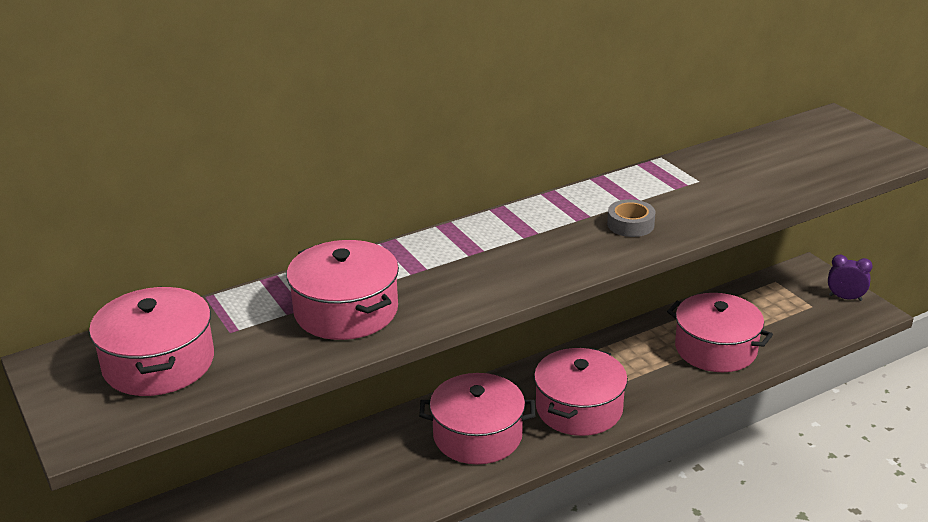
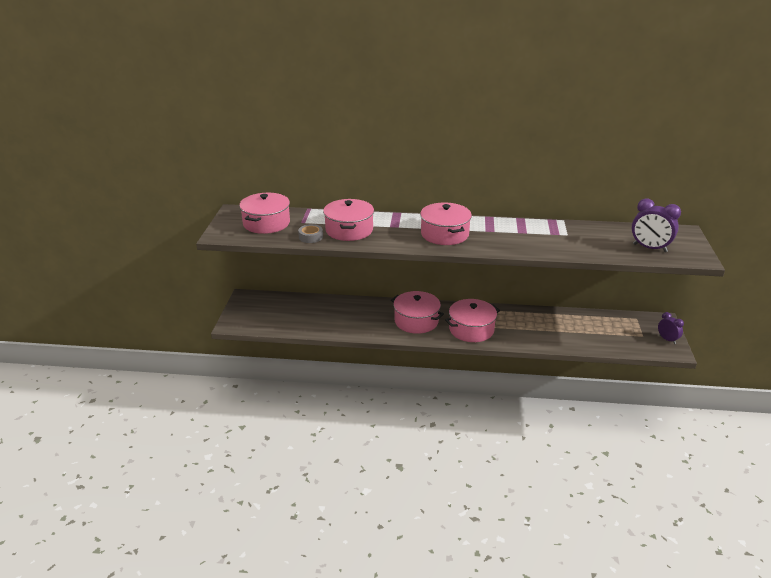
camera: 35 degrees right, 0 degrees up
(630, 224) = (507, 240): grey tape -> grey tape (310, 237)
(716, 348) = (566, 333): pink pot -> pink pot (445, 234)
(827, 161) = (650, 248): none -> purple clock

